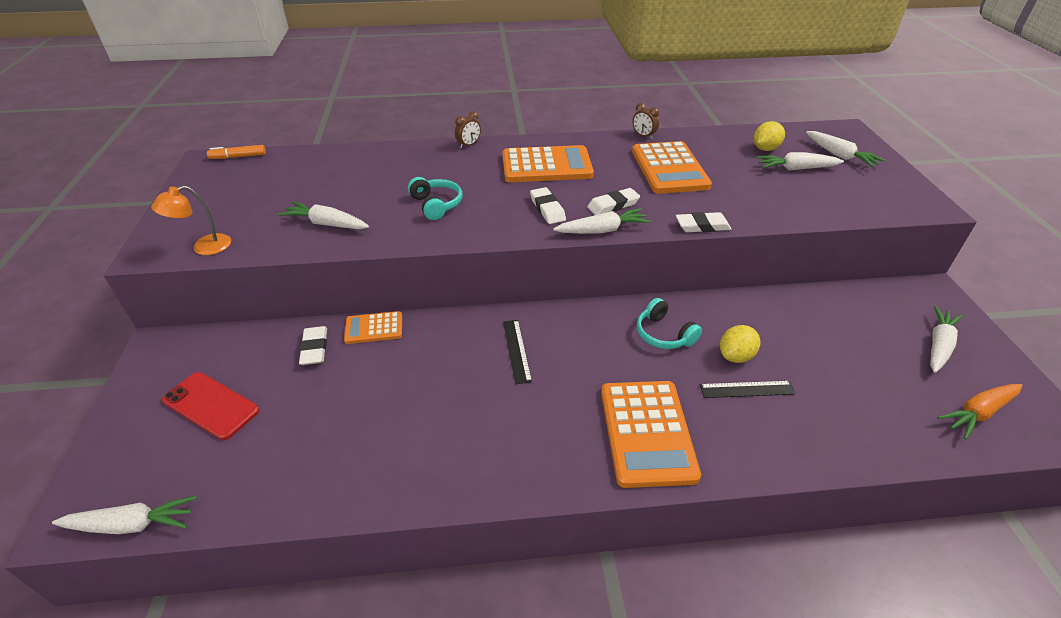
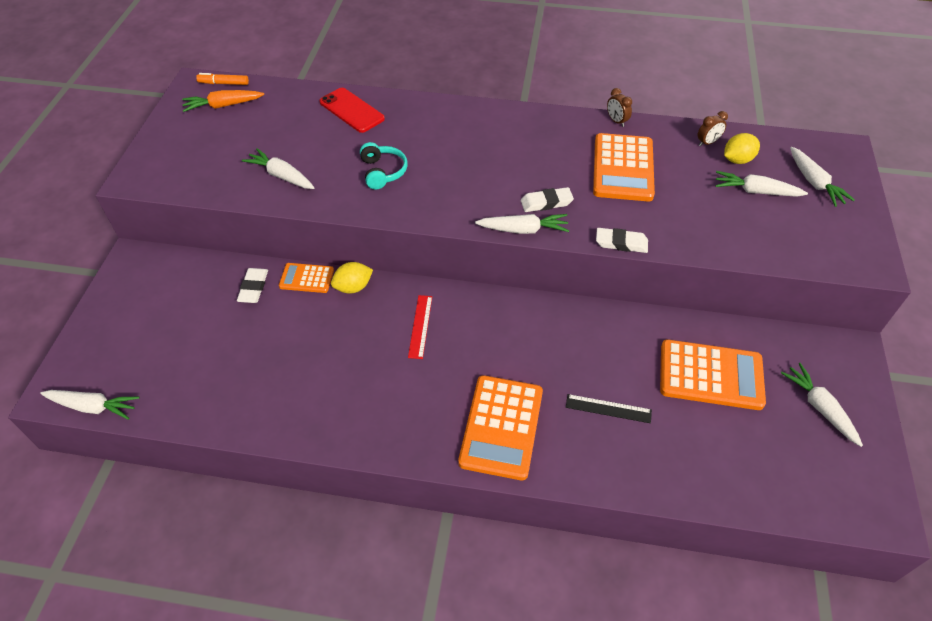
camera: 15 degrees right, 10 degrees up
(204, 247) = (176, 182): orange lamp -> none
(211, 405) = (163, 322): red phone -> red phone (351, 110)
(469, 145) = (437, 104): brown clock -> brown clock (707, 143)
(516, 350) = (420, 326): black ruler -> red ruler
(546, 166) = (502, 143): orange calculator -> orange calculator (710, 375)
(547, 209) = (482, 195): white eraser -> none
(664, 334) = (558, 338): turquoise headphones -> none
(735, 356) = (614, 374): yellow lemon -> yellow lemon (353, 287)
(938, 345) = (819, 407): white carrot -> white carrot turned 75 degrees counterclockwise
(978, 413) = (813, 480): orange carrot -> orange carrot (223, 105)

